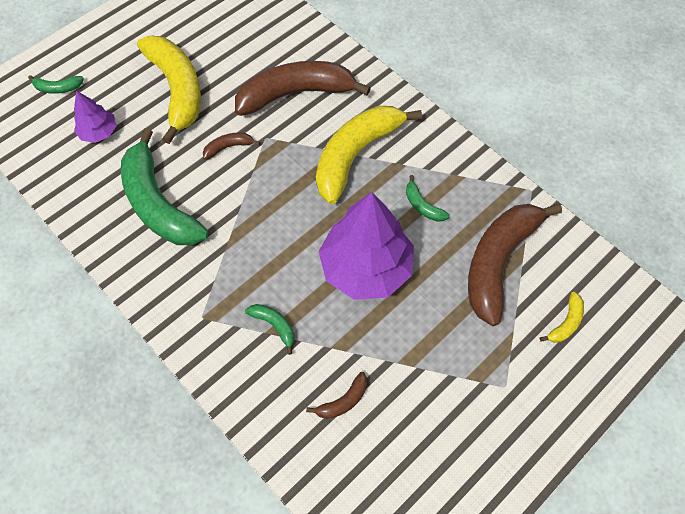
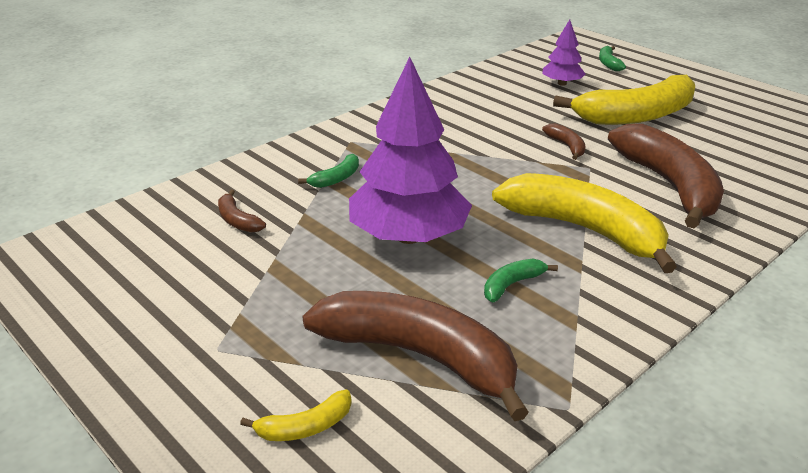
camera: 90 degrees right, 30 degrees down
(158, 203) = (482, 114): green banana -> none
(565, 323) = (305, 427): yellow banana -> yellow banana turned 60 degrees counterclockwise

